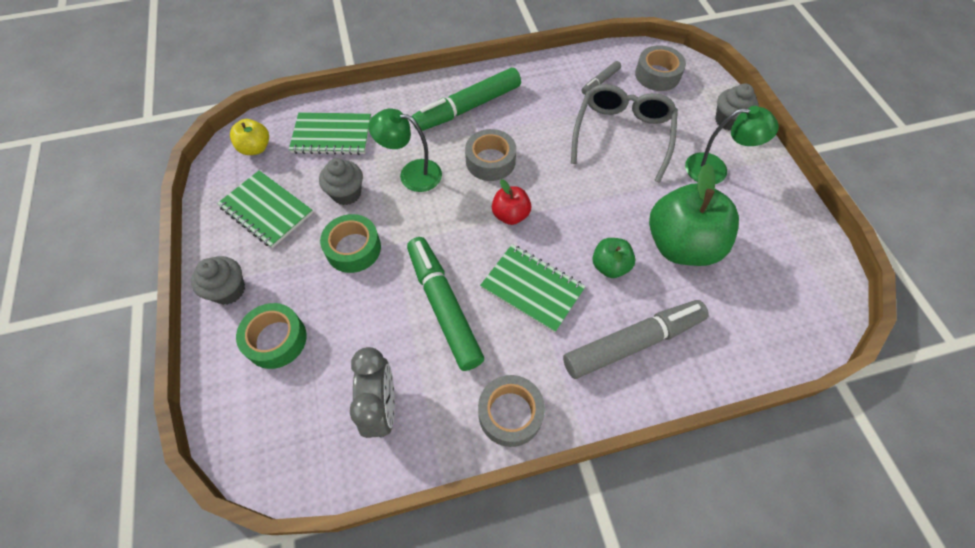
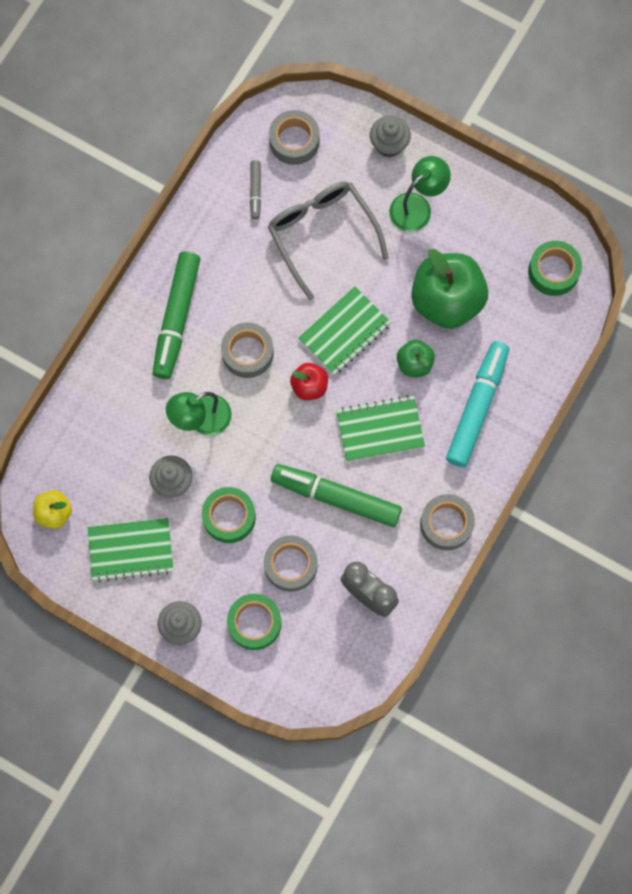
camera: 45 degrees left, 15 degrees up
(332, 135) = (100, 445): green notebook -> green notebook (344, 332)
(353, 323) = (290, 565): none -> grey tape
(633, 343) = (477, 407): grey marker -> turquoise marker
(801, 297) = (553, 271): none -> green tape

